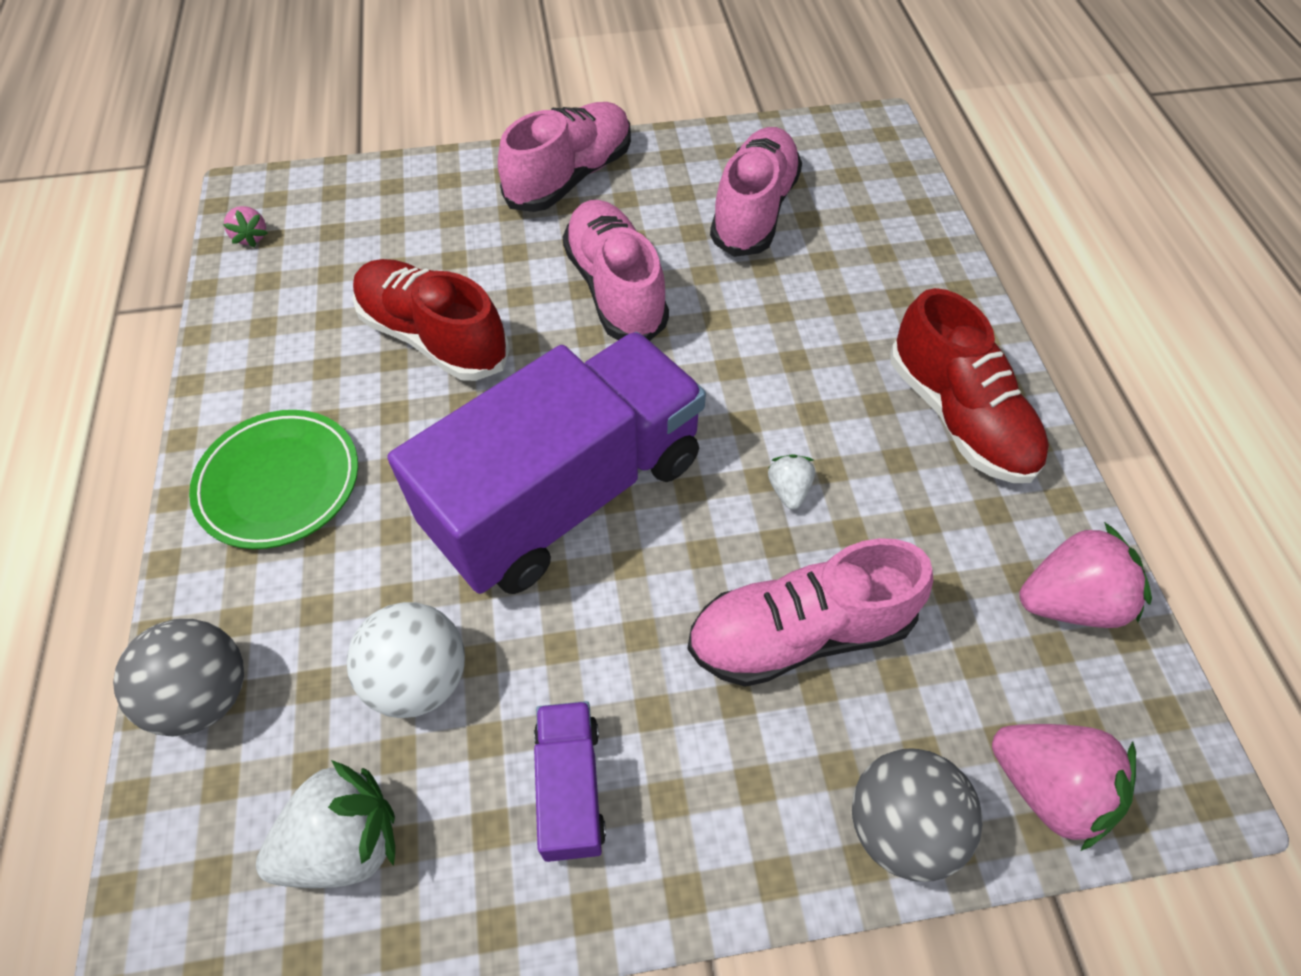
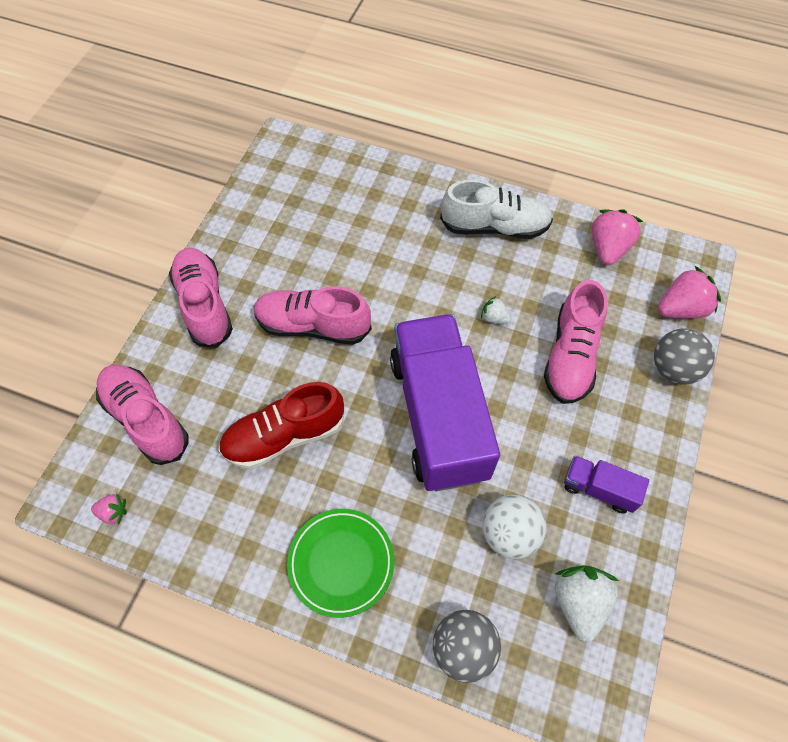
camera: 60 degrees left, 5 degrees up
(754, 211) = (303, 231): pink shoe -> pink shoe (146, 419)
(958, 417) = (494, 227): red shoe -> white shoe

